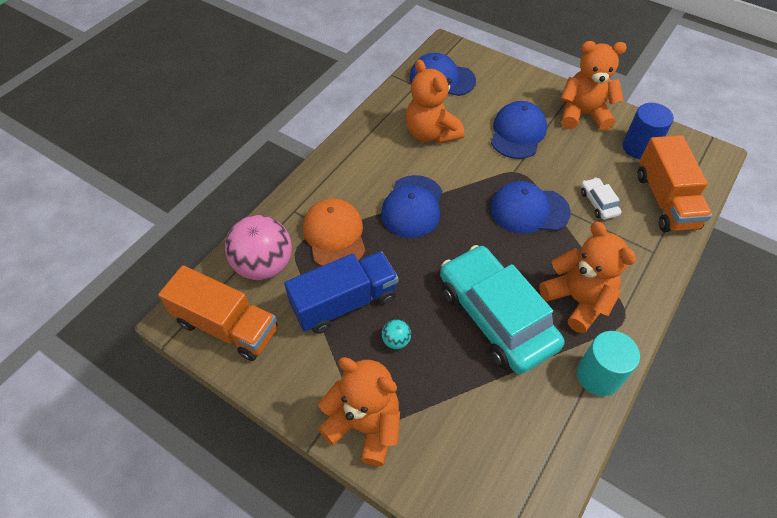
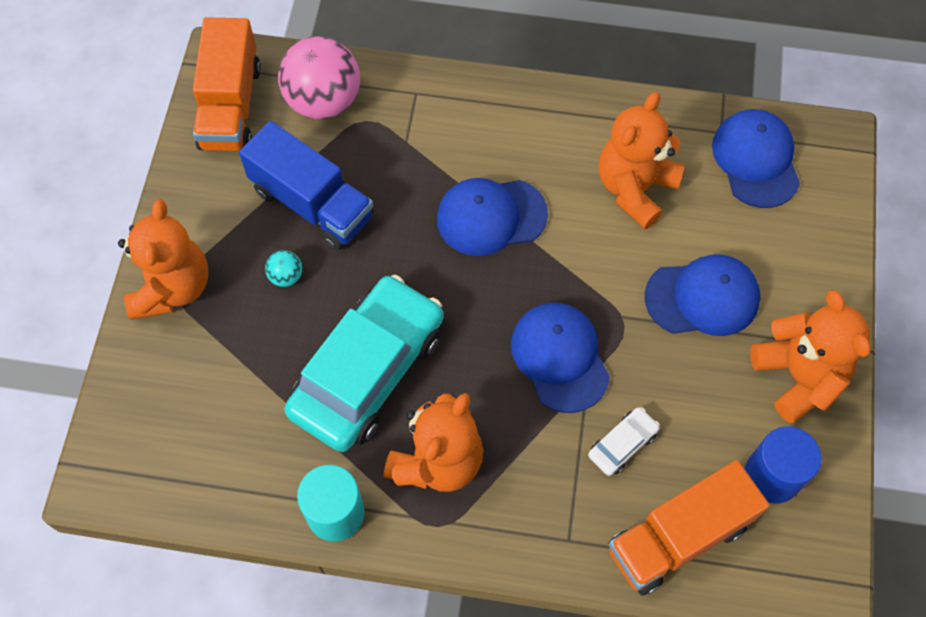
camera: 65 degrees right, 10 degrees up
(334, 235) = (401, 151): orange cap -> none

